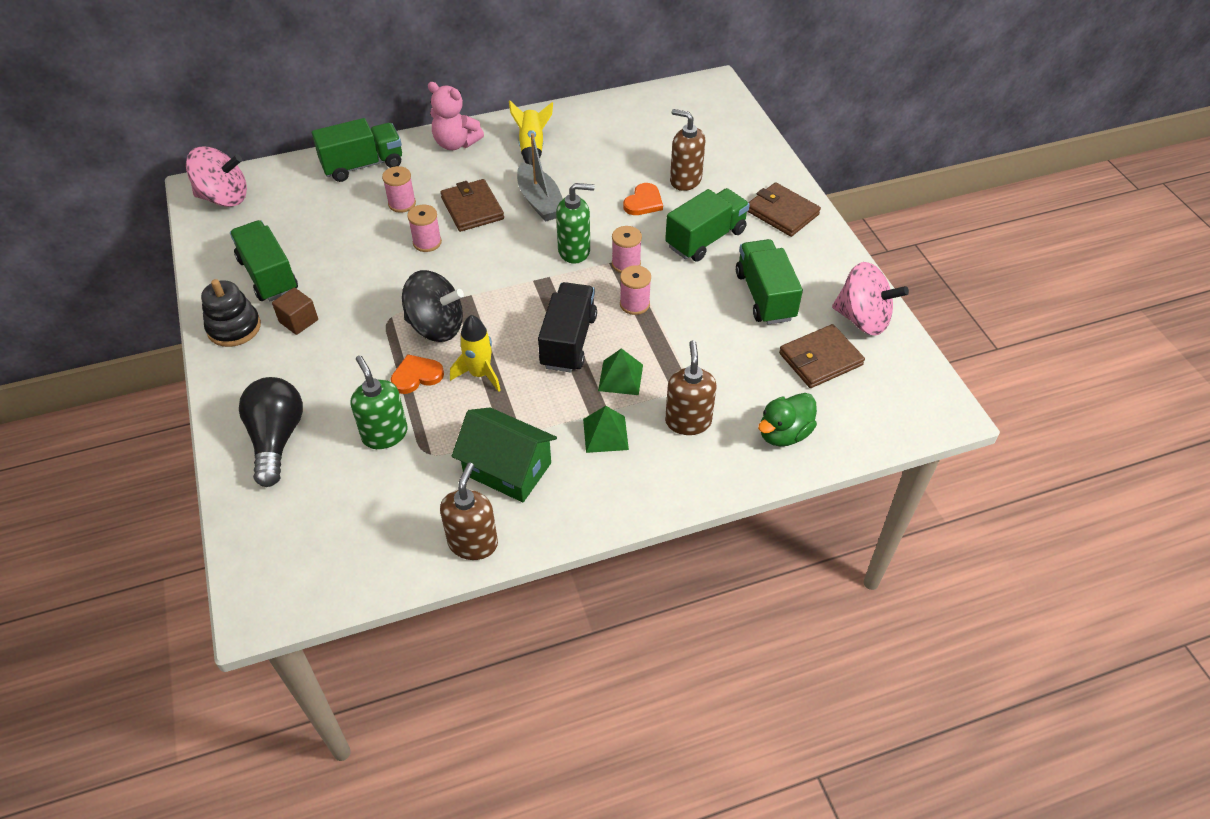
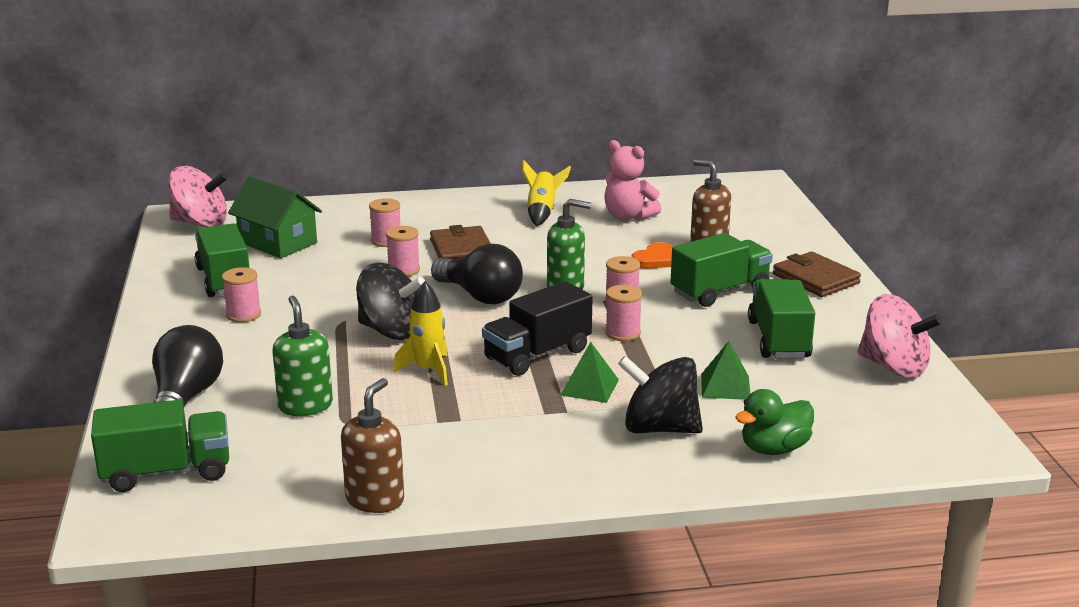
camera: 10 degrees right, 25 degrees down
(234, 327) = (173, 314): black stacking toy -> none
(298, 321) = (243, 315): brown cube -> pink spool
(363, 165) = (354, 211): green truck -> green truck (167, 472)
(416, 376) = (357, 365): orange heart -> none
(455, 143) = (459, 203): pink teddy bear -> pink teddy bear (628, 217)
(503, 270) = (480, 296): none -> black light bulb
(507, 469) = (435, 445): green house -> green house (278, 242)
(540, 201) = (538, 250): grey boat -> none
(568, 341) = (537, 354): black truck -> black truck turned 150 degrees counterclockwise
(605, 434) = (558, 429): green pyramid -> green pyramid (725, 386)
(688, 421) = (659, 428): brown soap dispenser -> black spinning top
(820, 359) = (834, 394): brown wallet -> none

